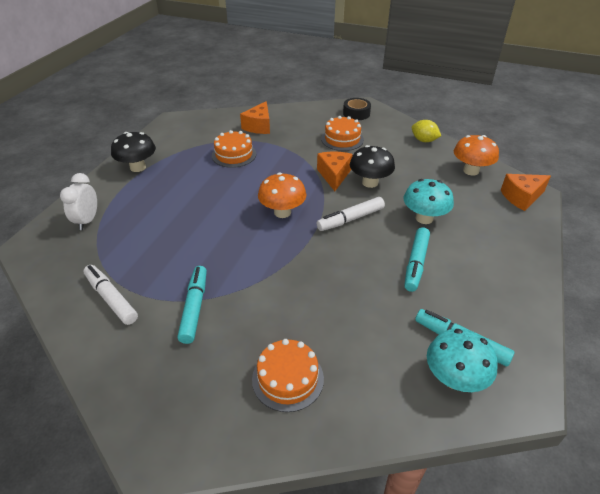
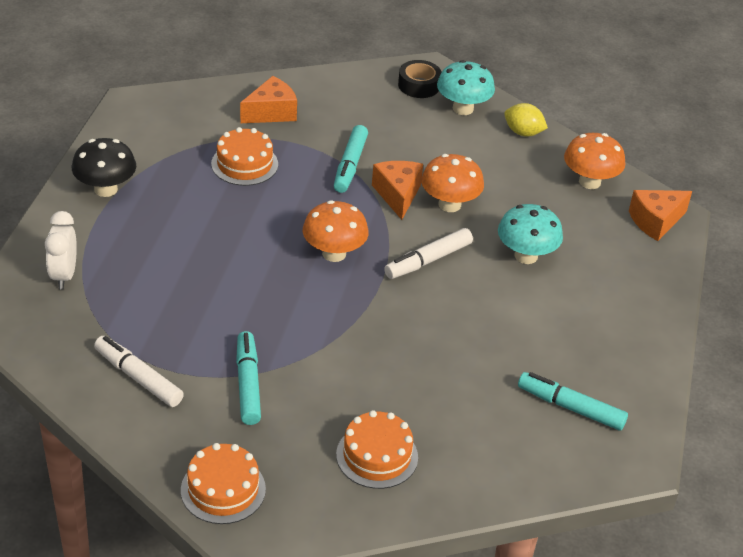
camera: 10 degrees left, 0 degrees up
(259, 126) = (271, 112): orange cheese -> orange cheese turned 135 degrees counterclockwise
(342, 139) = (402, 133): orange cake -> orange cake (223, 489)
(370, 182) = (449, 204): black mushroom -> orange mushroom
(416, 263) = (517, 317): turquoise marker -> turquoise marker (350, 165)
(454, 378) = (562, 446): turquoise mushroom -> turquoise mushroom (463, 108)

